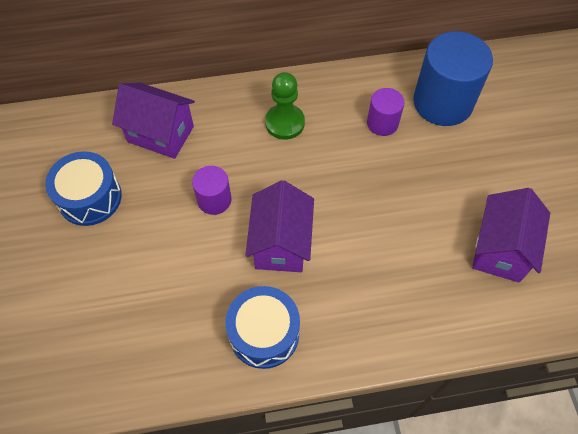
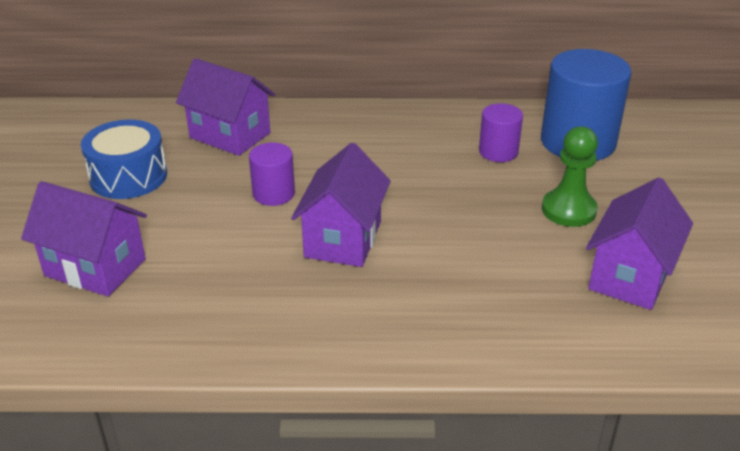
camera: 10 degrees right, 25 degrees down
(95, 306) = (95, 267): none -> purple house
(264, 333) = (296, 317): blue drum -> none
(285, 123) = (379, 140): green pawn -> green pawn (568, 210)

